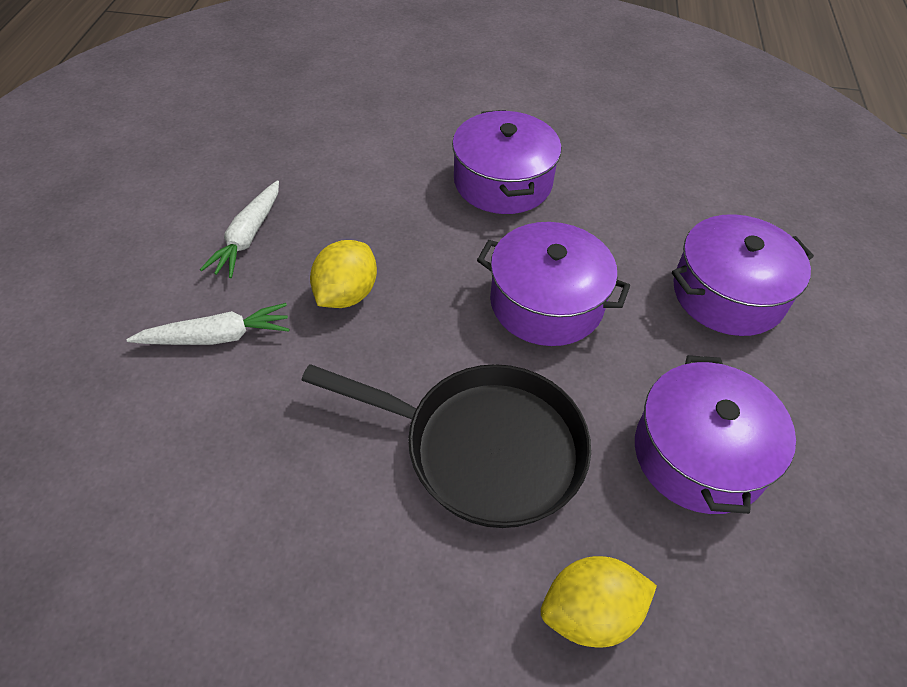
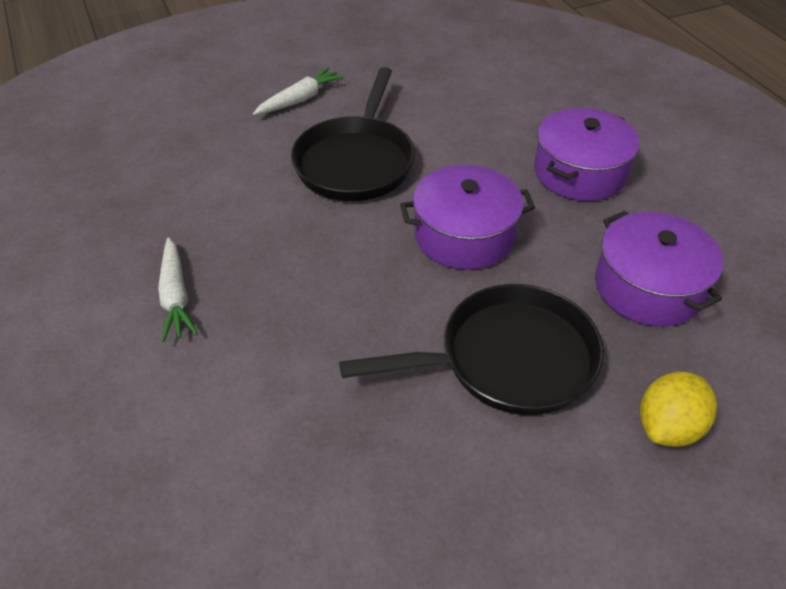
camera: 30 degrees left, 5 degrees down
(217, 337) = (221, 389): white carrot -> white carrot (300, 99)
(346, 294) = (305, 302): yellow lemon -> none
(503, 182) = (356, 161): purple pot -> black pan

